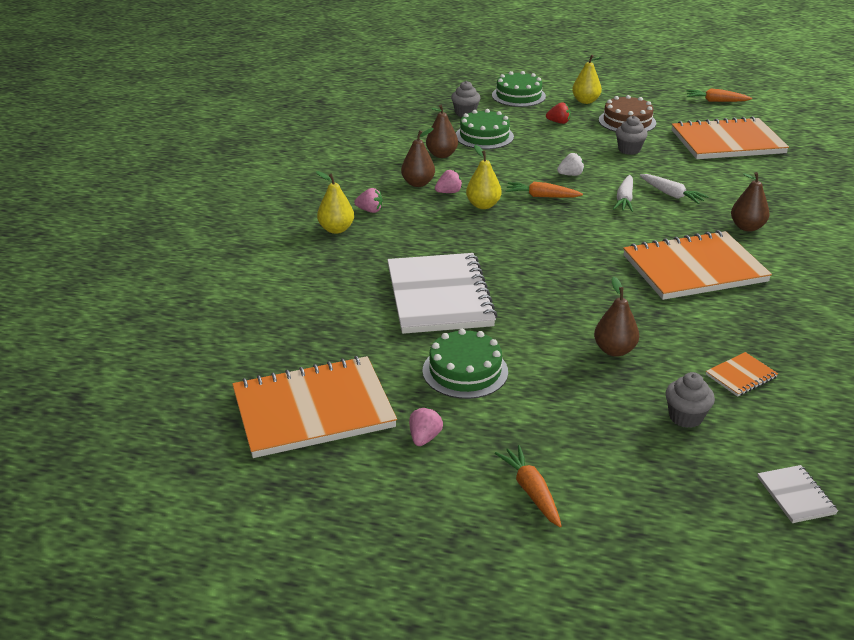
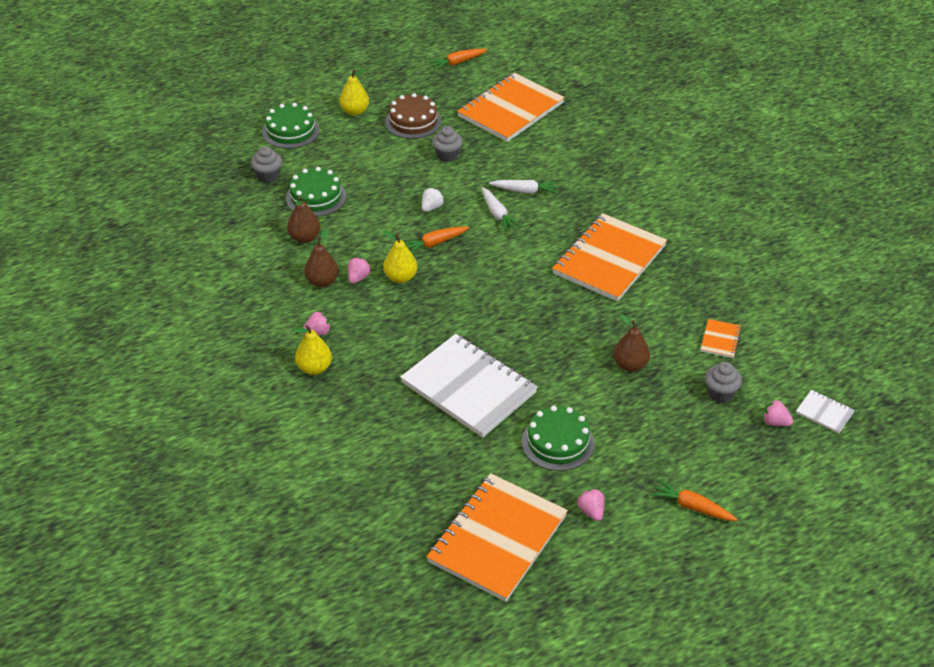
camera: 40 degrees left, 10 degrees up
(558, 122) = (359, 149): red strawberry -> none
(720, 472) = (775, 422): none -> pink strawberry
(747, 227) = (605, 198): brown pear -> none

